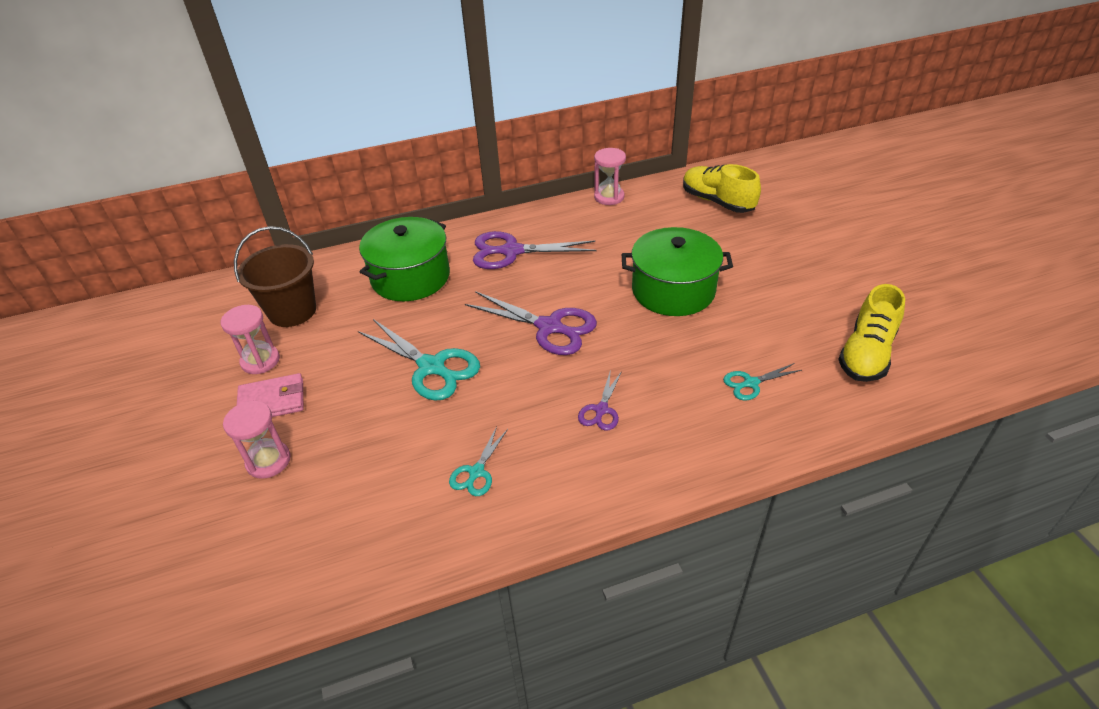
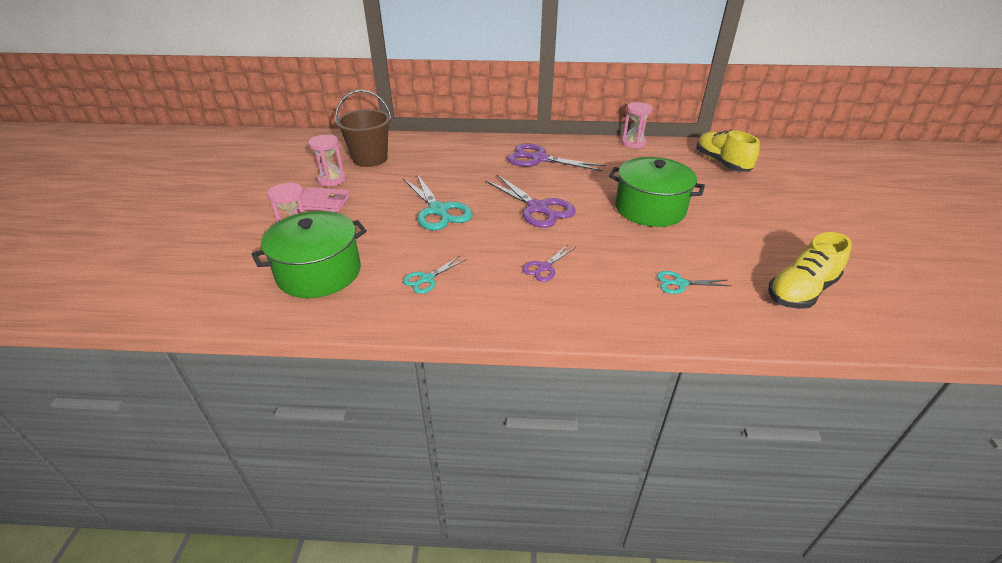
camera: 20 degrees right, 5 degrees down
(410, 277) = (458, 158): green pot -> green pot (319, 272)

